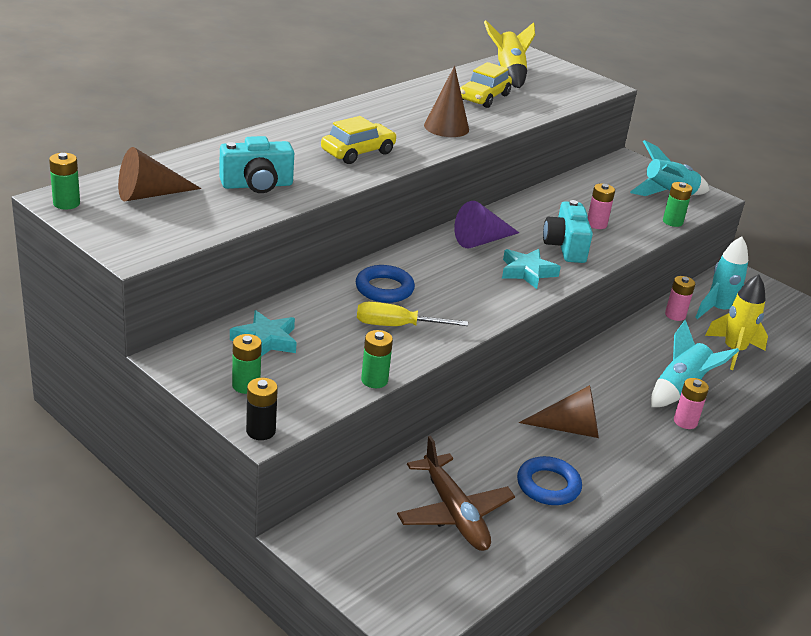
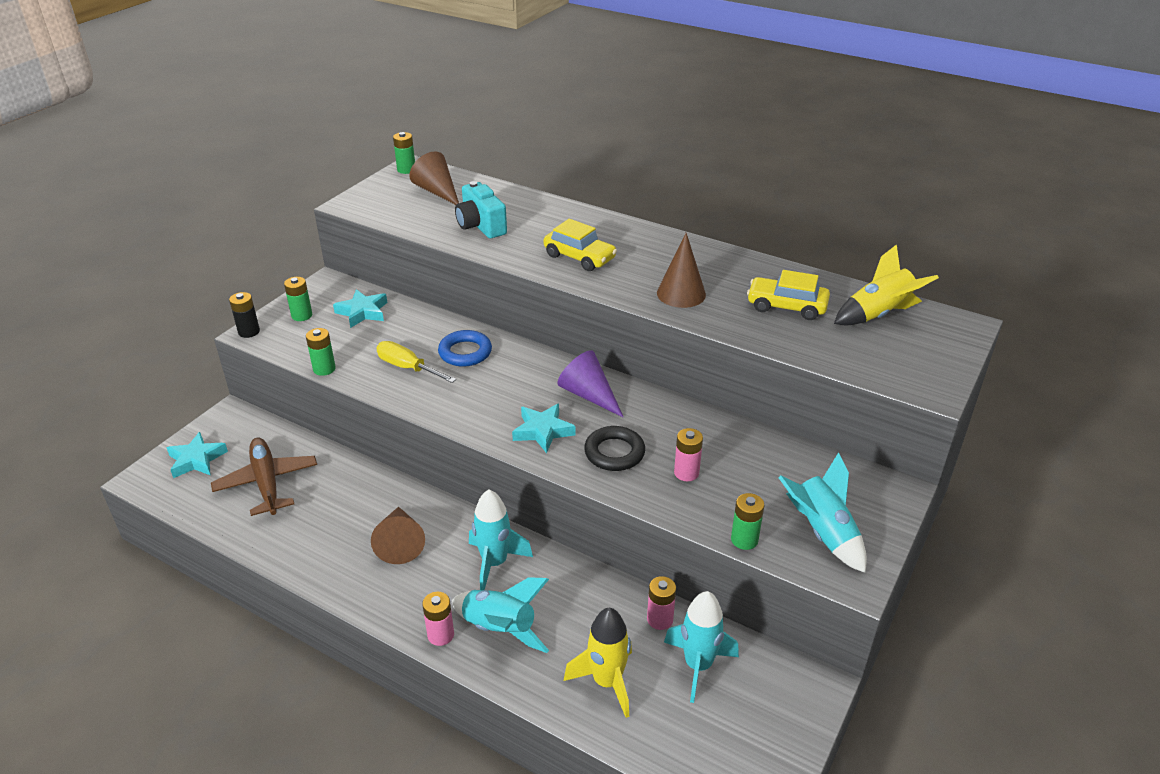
camera: 80 degrees right, 5 degrees up
(390, 572) = (196, 460): none -> turquoise star
(397, 326) = (408, 368): yellow screwdriver -> yellow screwdriver turned 45 degrees counterclockwise
(454, 512) = (267, 483): brown plane -> brown plane turned 105 degrees clockwise
(548, 485) = (311, 535): blue ring -> none
(565, 247) = (614, 453): turquoise camera -> black ring
(605, 379) = (495, 563): none -> turquoise rocket

